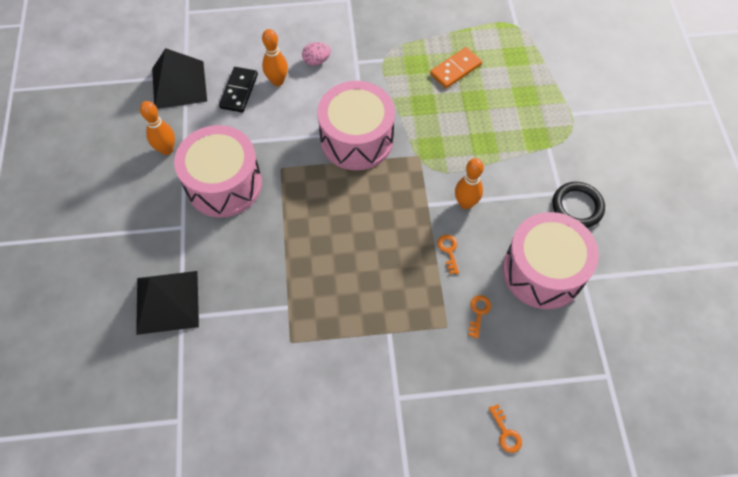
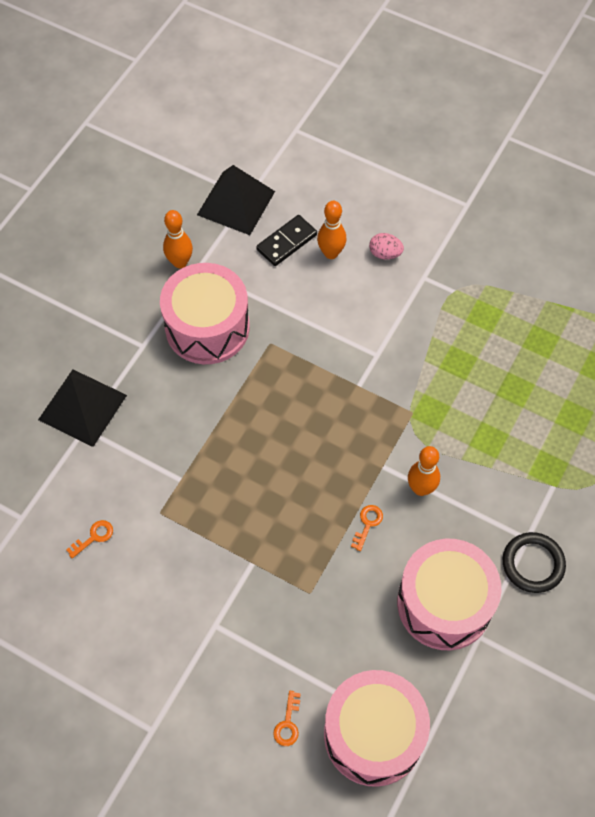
camera: 35 degrees right, 0 degrees up
(356, 139) = (363, 358): pink drum -> pink drum (373, 734)
(455, 69) = (521, 345): orange domino -> none
(478, 313) = (349, 600): orange key -> orange key (94, 537)

